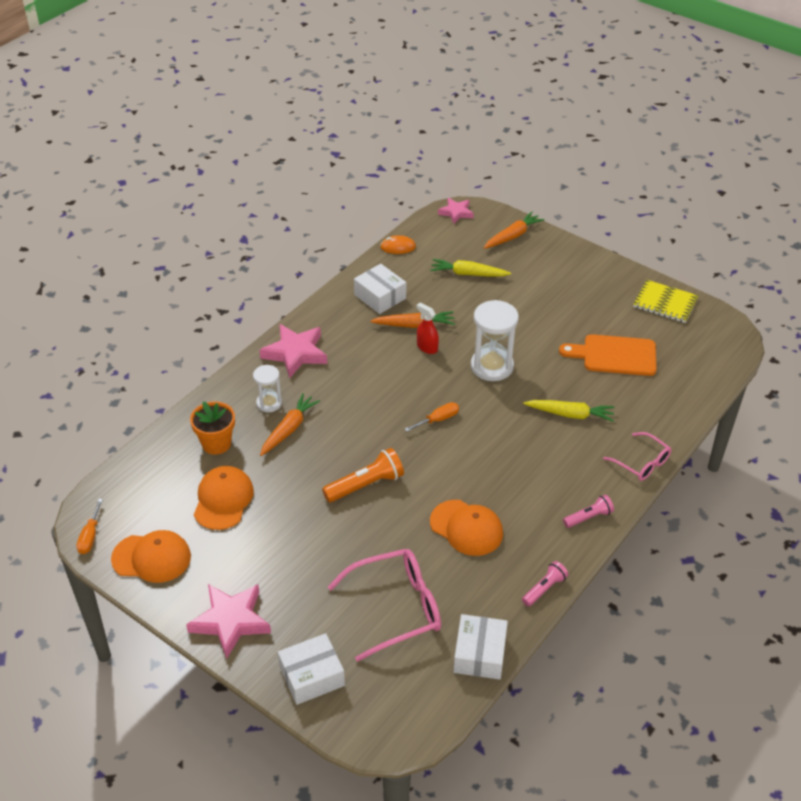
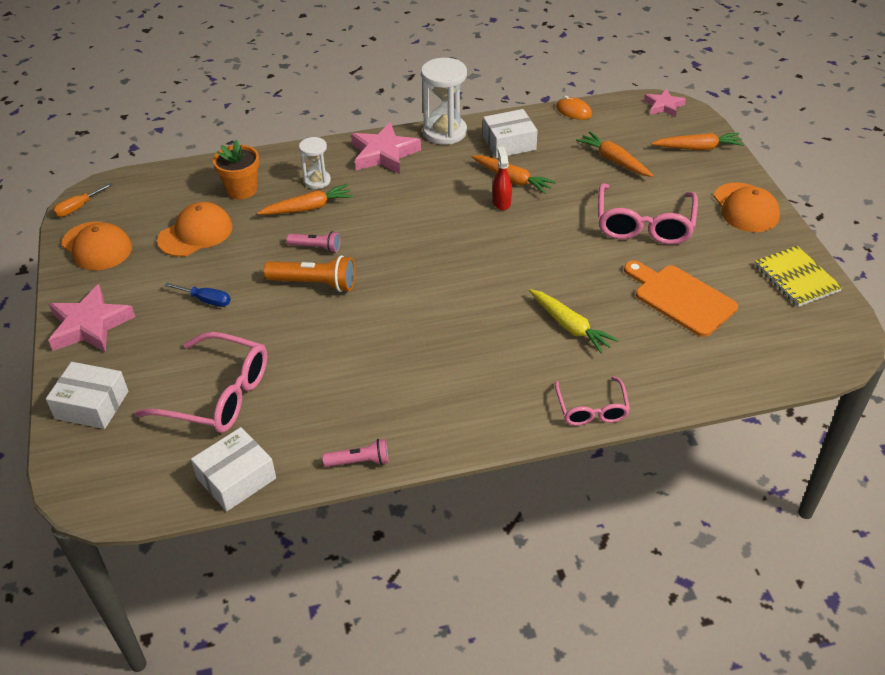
camera: 40 degrees right, 0 degrees up
(299, 546) = (206, 300): none -> blue screwdriver
(380, 296) = (509, 143): white box -> white box turned 75 degrees clockwise
(438, 419) = (439, 265): orange screwdriver -> none
(466, 528) = (355, 367): orange cap -> orange cap (745, 208)
(468, 274) = (614, 161): yellow carrot -> orange carrot
(492, 366) = (543, 247): white hourglass -> white hourglass (445, 132)
(539, 314) = (644, 225): none -> pink glasses
(588, 517) = (477, 426): pink flashlight -> pink flashlight (316, 248)

